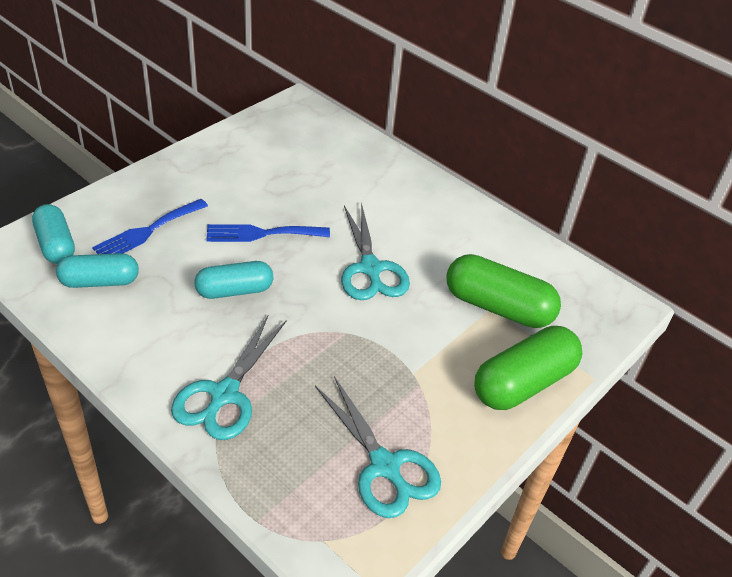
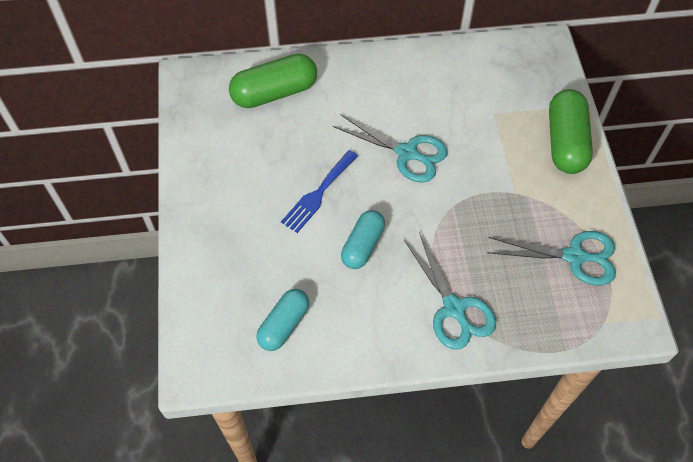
camera: 45 degrees left, 15 degrees up
(56, 245) = (217, 333): turquoise capsule -> none
(147, 231) = (254, 264): blue fork -> none
(498, 307) = (496, 109): green capsule -> green capsule (274, 92)

